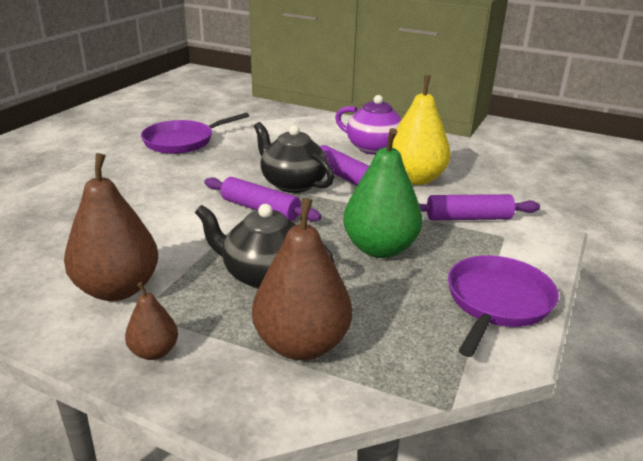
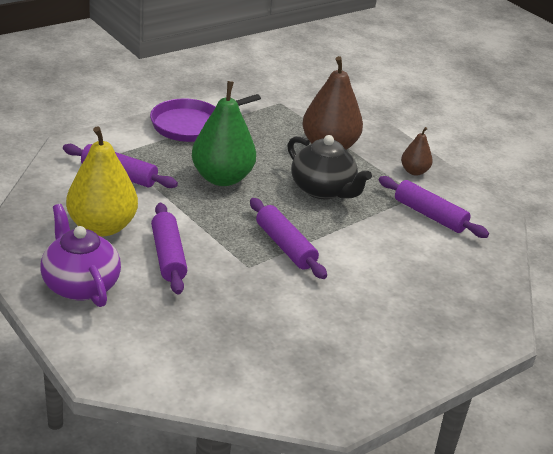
camera: 155 degrees left, 5 degrees up
(118, 289) = (429, 215): brown pear -> purple rolling pin
(182, 141) = (308, 394): purple pan -> none
(292, 183) = (229, 266): black teapot -> none

